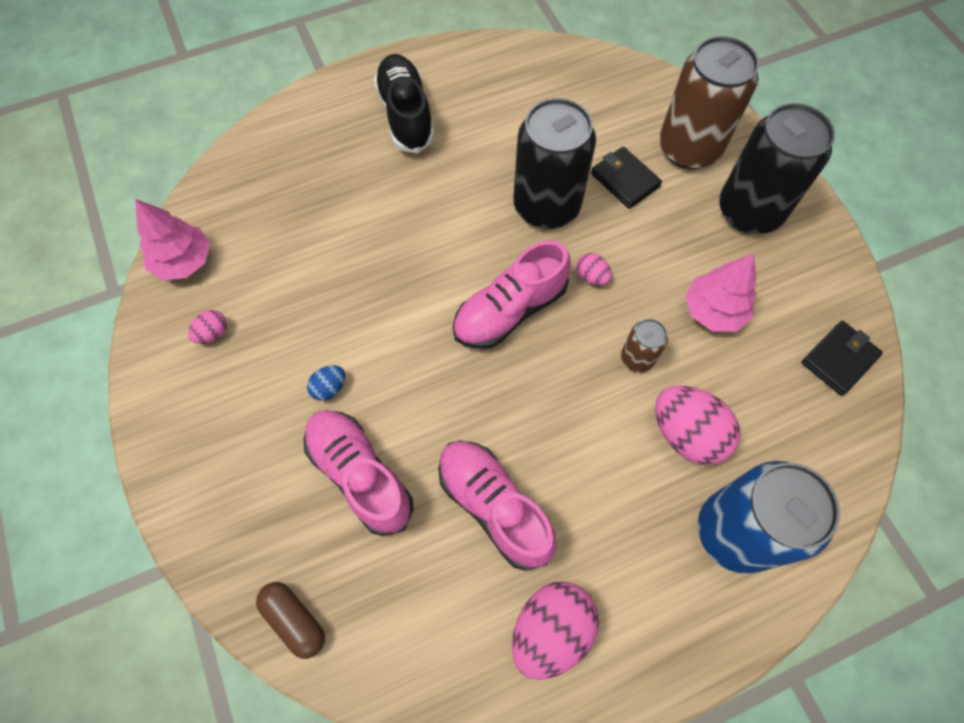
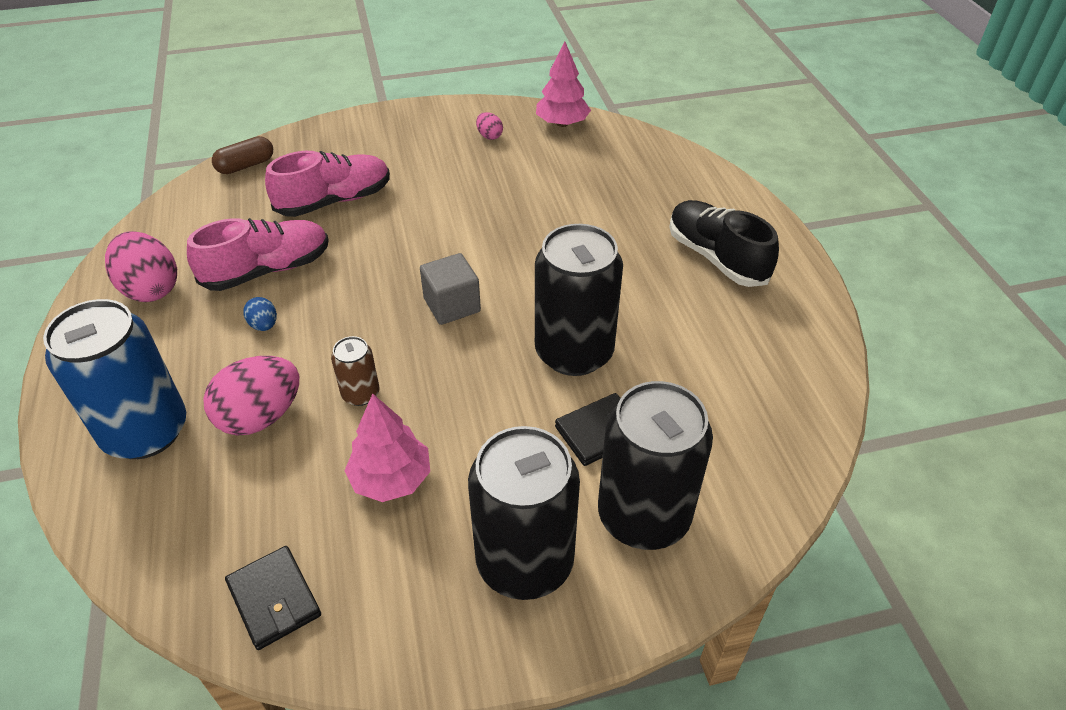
camera: 100 degrees right, 20 degrees down
(329, 388) = (417, 190): blue egg -> blue egg (264, 325)
(406, 115) = (716, 258): black shoe -> black shoe turned 120 degrees counterclockwise
(510, 310) = (452, 305): pink shoe -> grey cube
(592, 277) = (471, 375): pink egg -> none
(689, 148) = (643, 516): brown can -> black can

